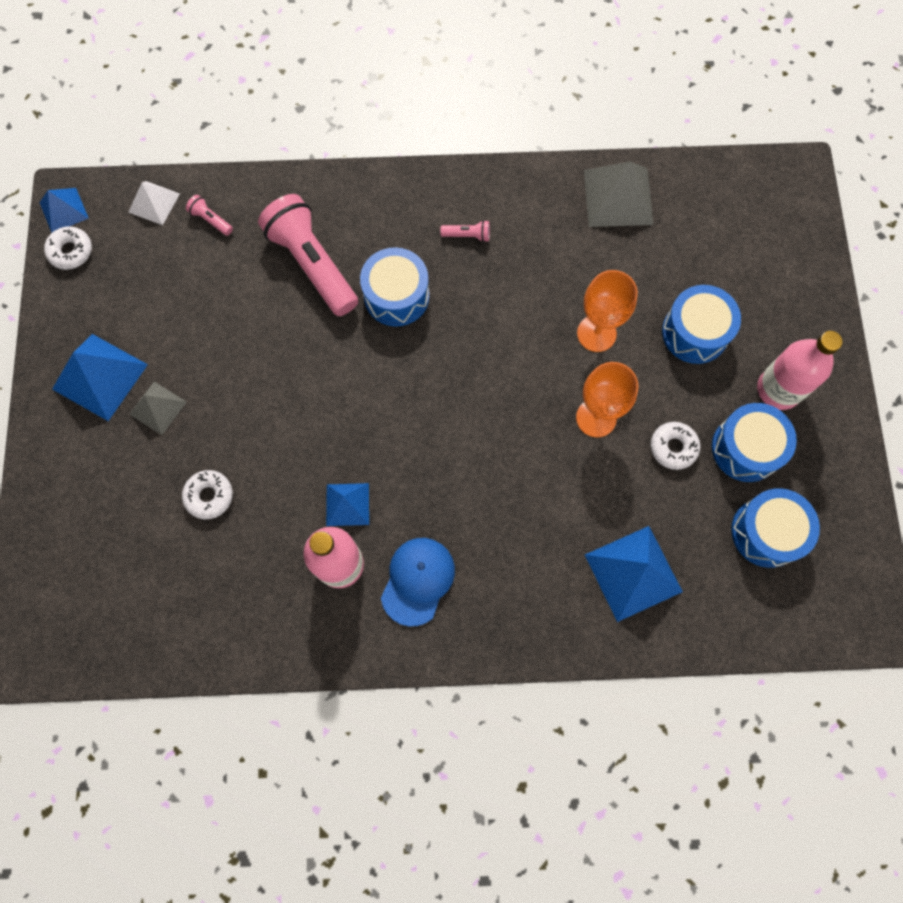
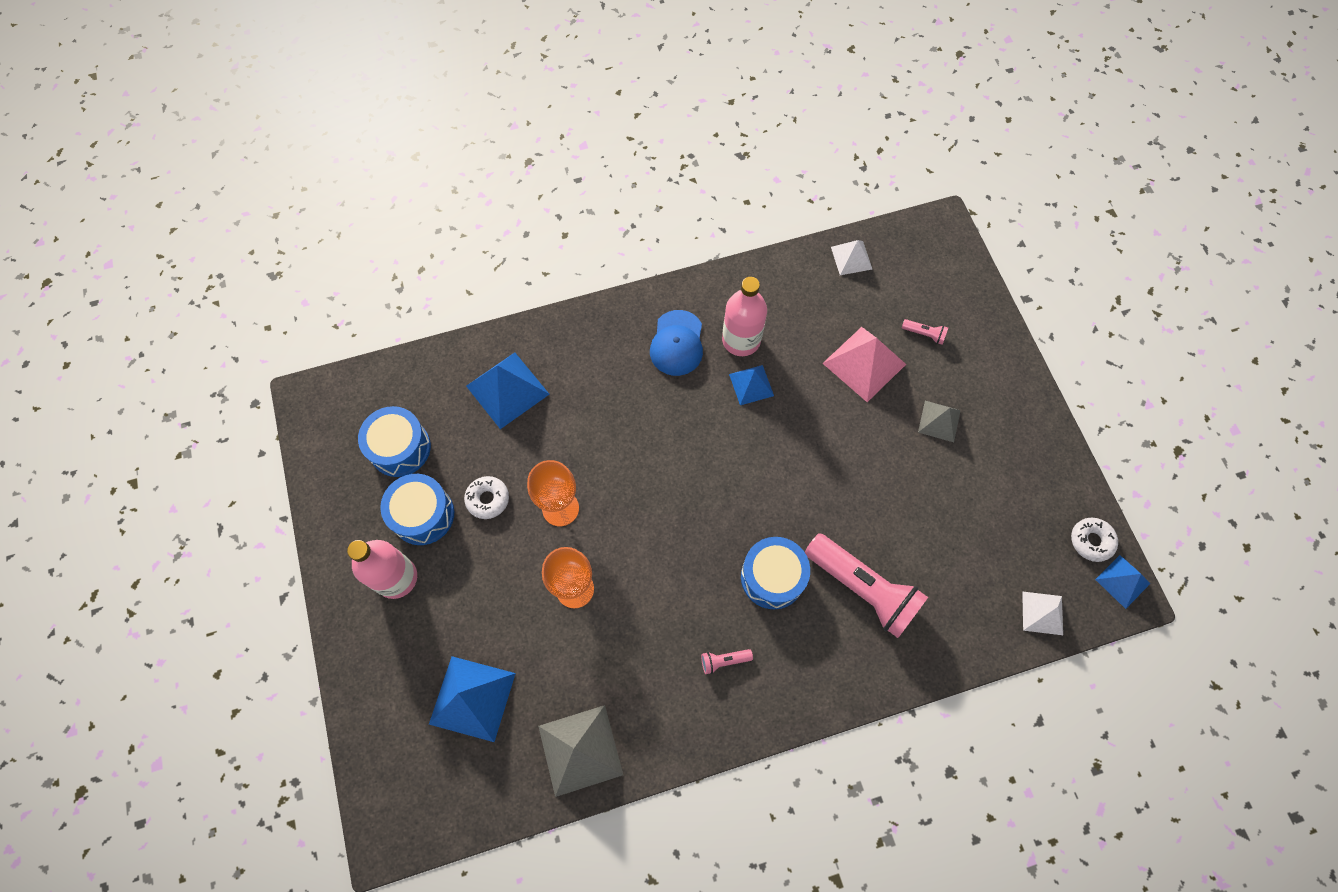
camera: 165 degrees right, 5 degrees down
(100, 376) = (1001, 434): blue pyramid -> blue pyramid (472, 698)
(162, 643) = (851, 258): none -> white pyramid
(209, 496) = (864, 363): white donut -> pink pyramid
(211, 220) = (979, 609): pink flashlight -> pink flashlight (924, 334)
(695, 332) = (481, 615): blue drum -> none

